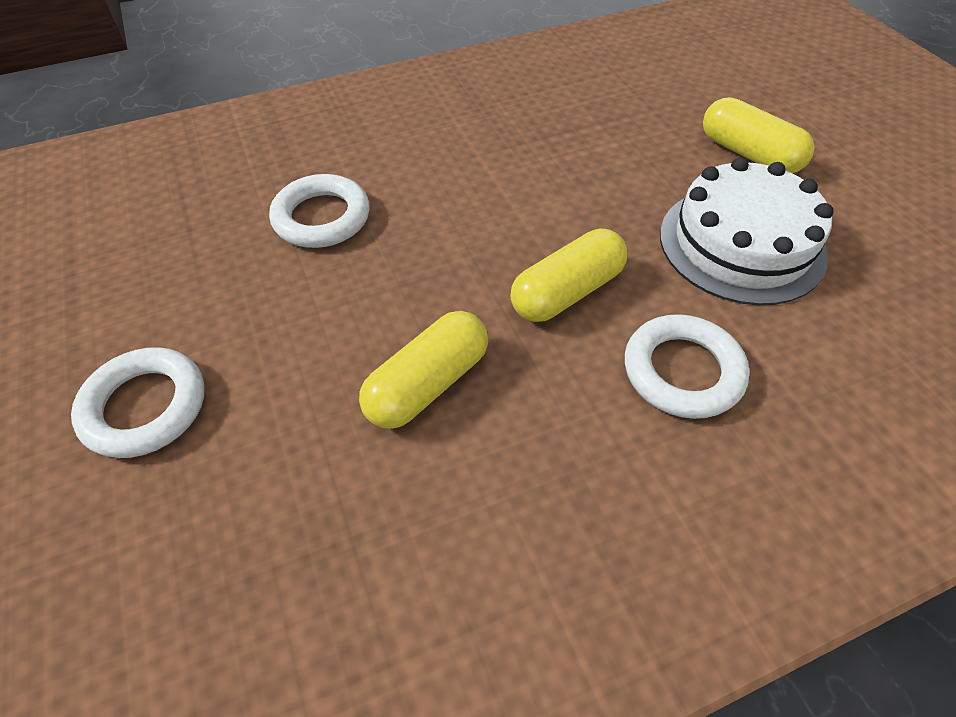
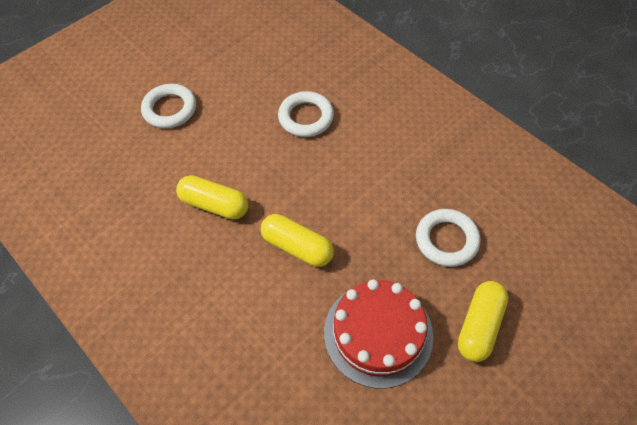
camera: 70 degrees right, 5 degrees up
(682, 371) = (260, 316): white ring -> white ring (446, 240)
(741, 244) = (378, 333): white cake -> red cake

